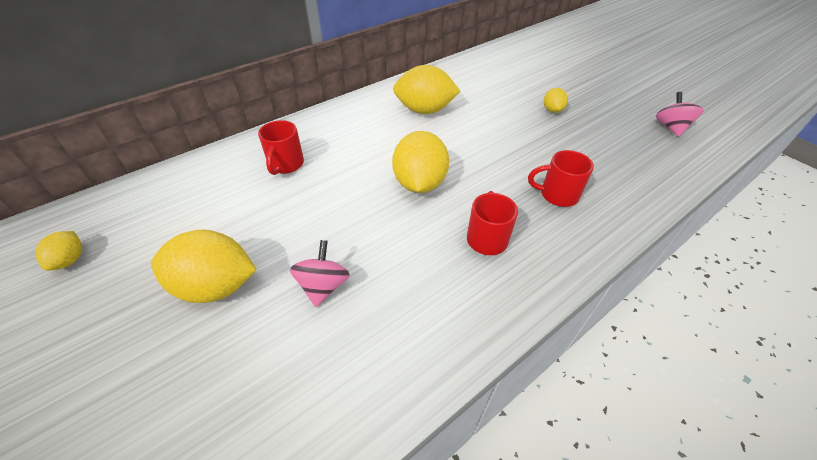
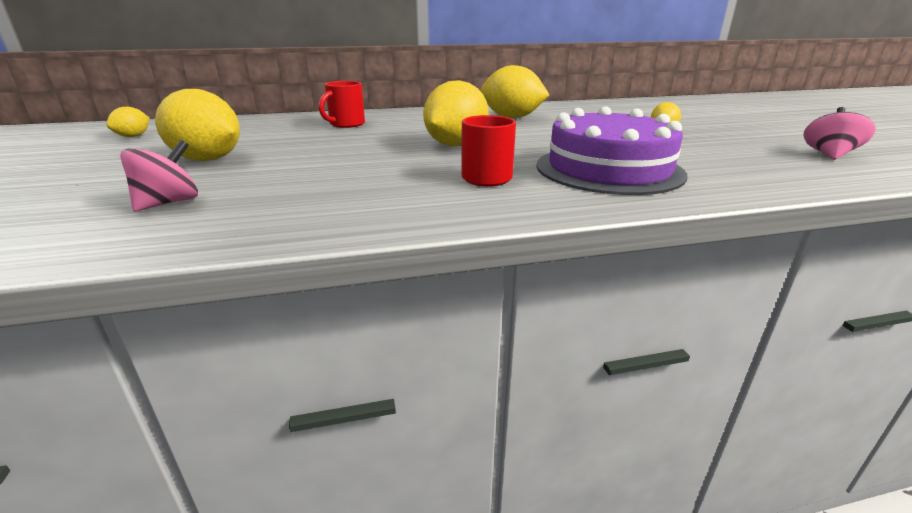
camera: 25 degrees right, 20 degrees down
(323, 286) = (290, 173): pink spinning top -> pink spinning top (169, 203)
(557, 195) = (608, 169): red mug -> purple cake

